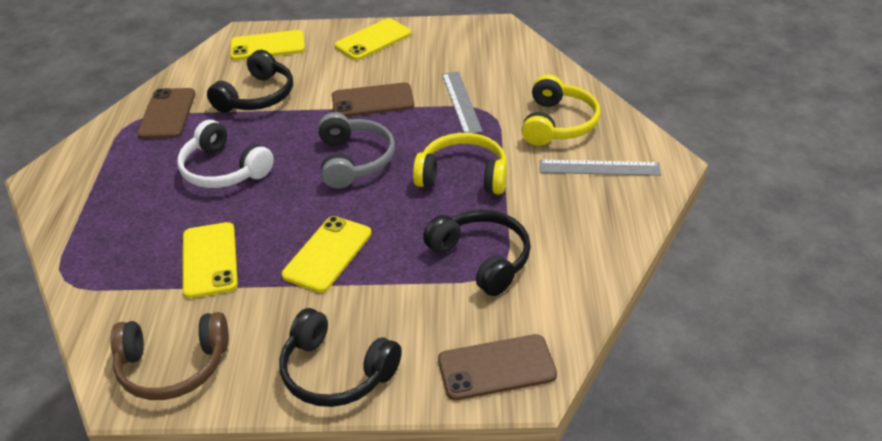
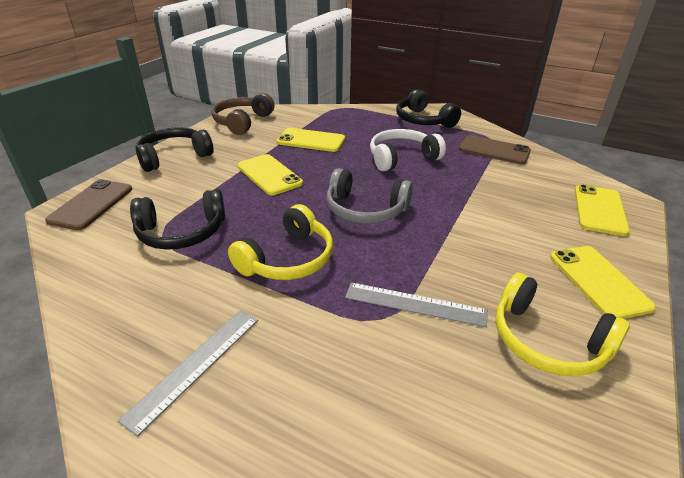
camera: 115 degrees right, 5 degrees down
(257, 96) = (500, 187): black headphones -> black headphones (423, 120)
(372, 101) = (456, 244): brown phone -> none
(558, 123) = (308, 372): yellow headphones -> yellow headphones (547, 340)

